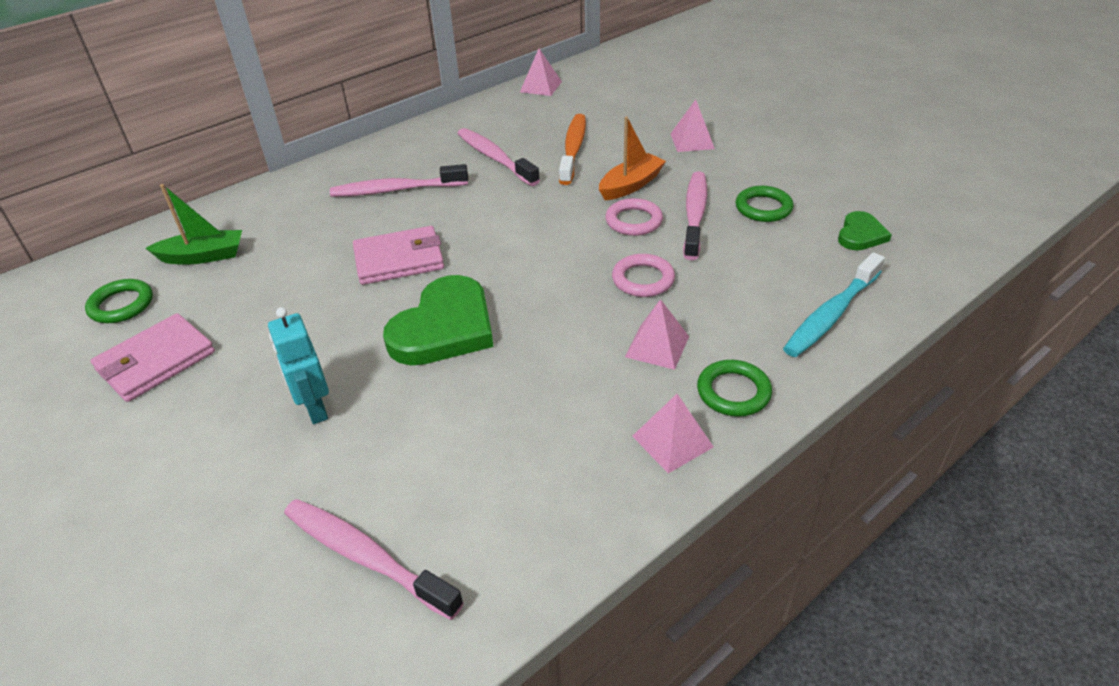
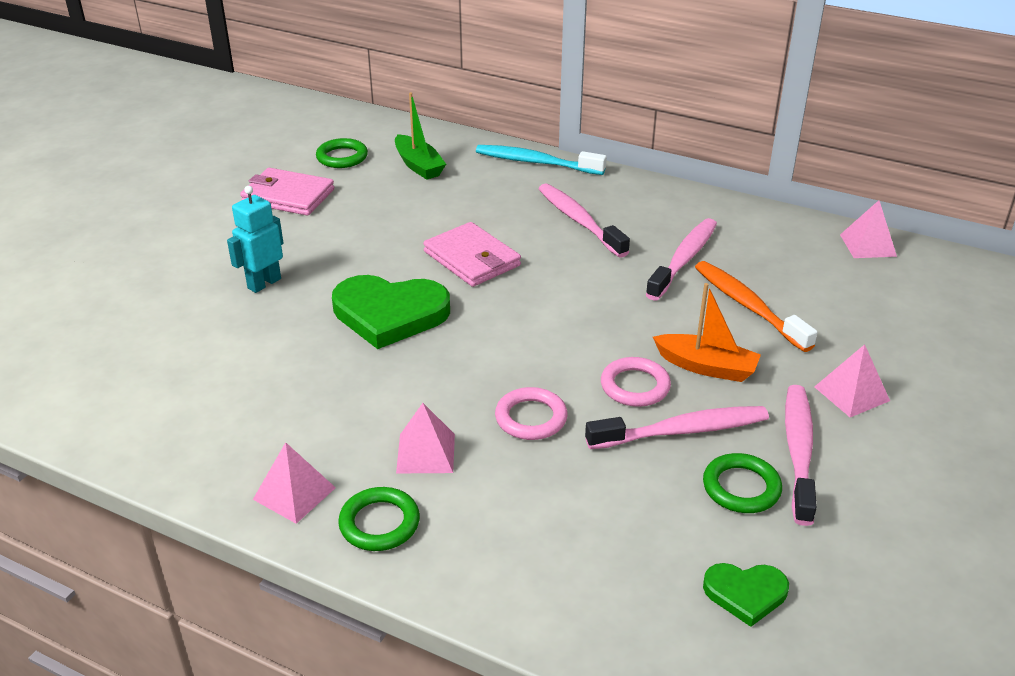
camera: 65 degrees right, 5 degrees down
(366, 556) = (125, 358): pink toothbrush -> pink toothbrush (798, 451)
(573, 149) = (748, 306): orange toothbrush -> orange toothbrush turned 105 degrees counterclockwise
(831, 314) = (551, 585): turquoise toothbrush -> turquoise toothbrush (536, 162)

